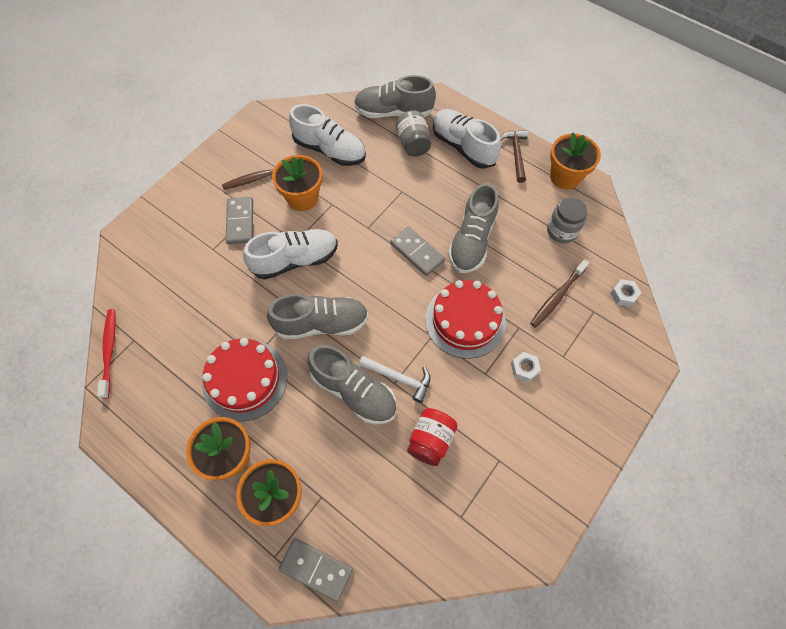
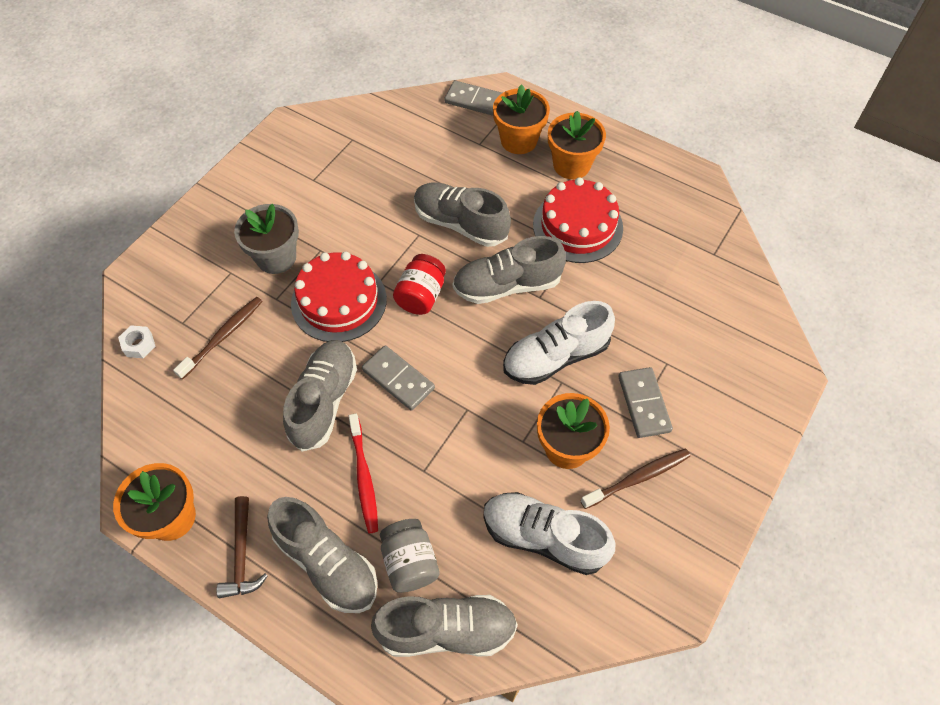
camera: 175 degrees right, 5 degrees down
(109, 351) = (734, 241): red toothbrush -> red toothbrush (364, 477)
(399, 378) = (413, 239): white hammer -> none
(430, 440) = (379, 190): red jar -> red jar (421, 296)
(463, 146) = (327, 563): white shoe -> grey shoe
(524, 368) = (276, 257): white nut -> grey flower pot
(562, 231) = (197, 425): grey jar -> none

